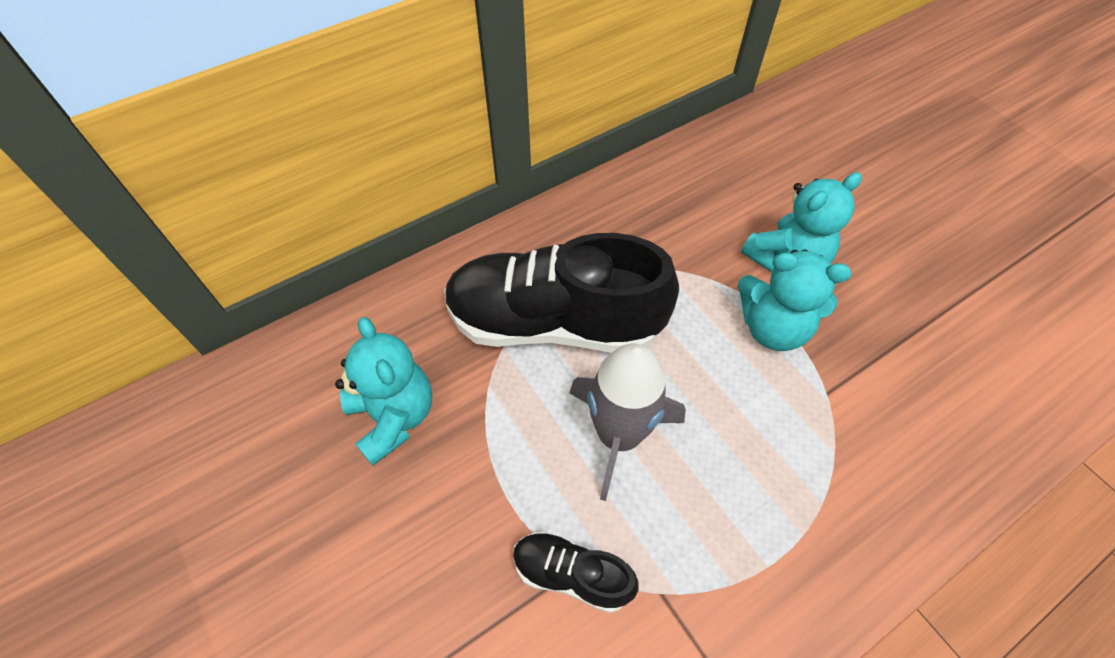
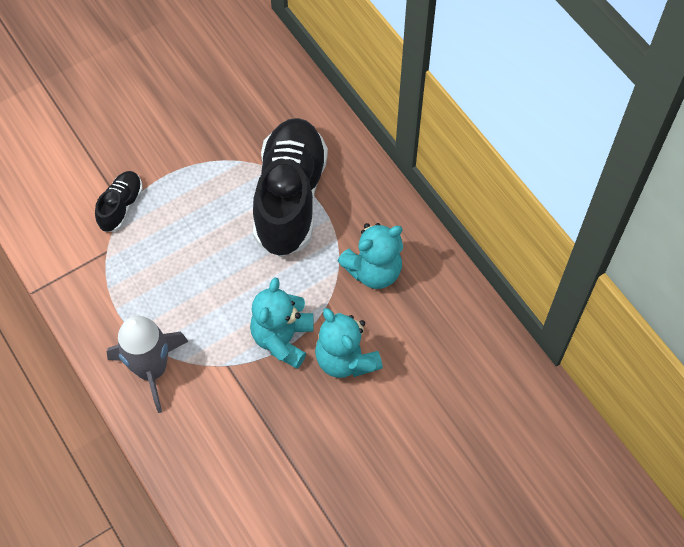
camera: 90 degrees right, 5 degrees up
(393, 417) = (223, 112): turquoise teddy bear -> turquoise teddy bear (373, 271)
(619, 435) = (203, 234): grey rocket -> grey rocket (152, 369)

